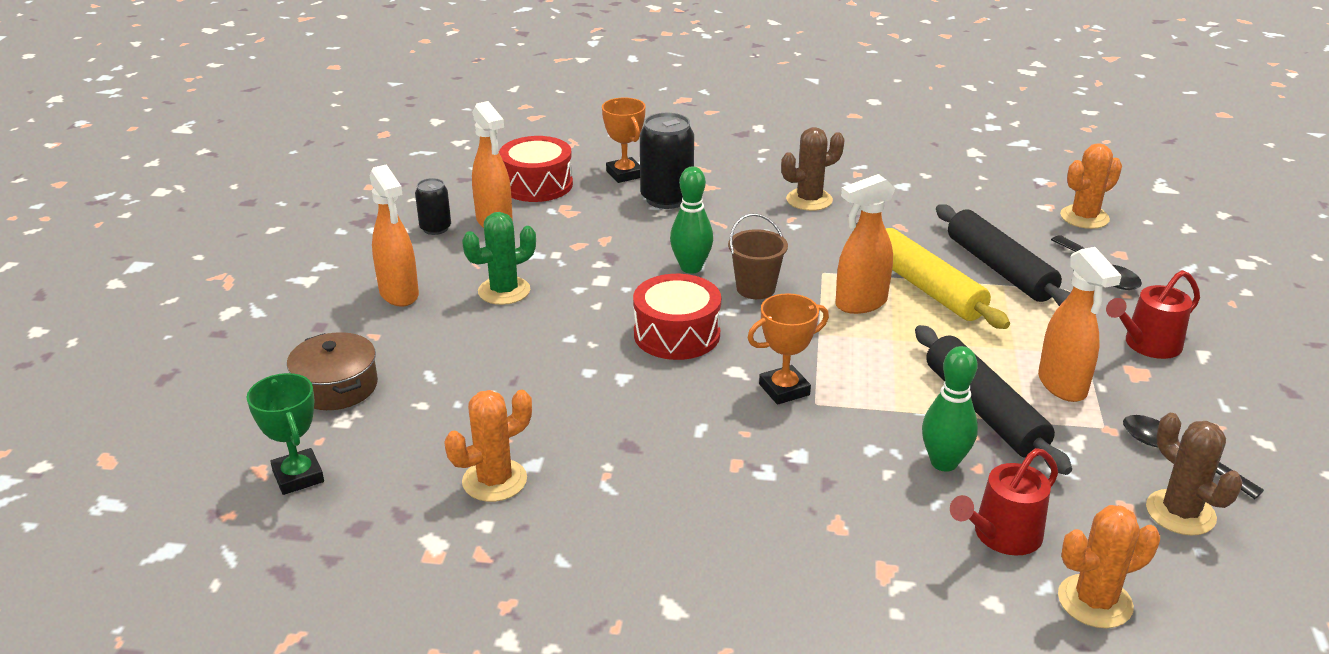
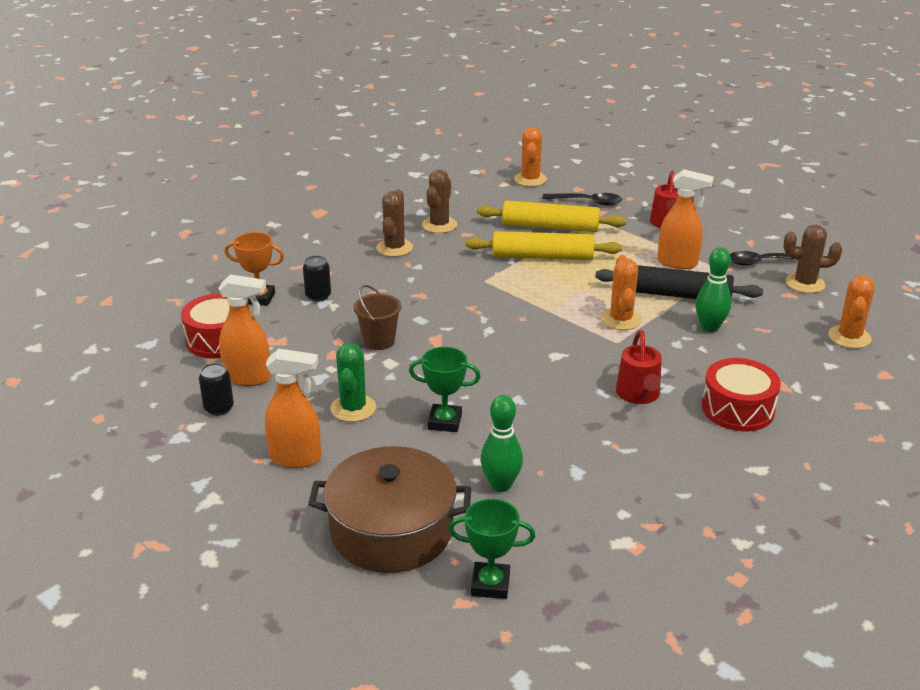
camera: 55 degrees left, 0 degrees up
(337, 386) = (392, 530): brown pot -> brown pot, size x1.69
(494, 480) = (580, 493): orange cactus -> orange cactus (621, 319)
(535, 349) = (445, 422): none -> green trophy
(666, 198) = (318, 296): black can -> black can, size x0.57
(677, 334) = (492, 360): red drum -> red drum (737, 409)
(691, 268) = (420, 323): green bowling pin -> green bowling pin (500, 485)
(755, 288) = (474, 310): brown bucket -> brown bucket (379, 341)
(784, 389) = (593, 347): orange trophy -> none
(860, 303) = (533, 284): orange spray bottle -> none
(892, 205) = (439, 225): none -> brown cactus
(999, 269) = (550, 227): black rolling pin -> yellow rolling pin
(1002, 535) = (782, 338): red watering can -> red watering can (638, 394)

